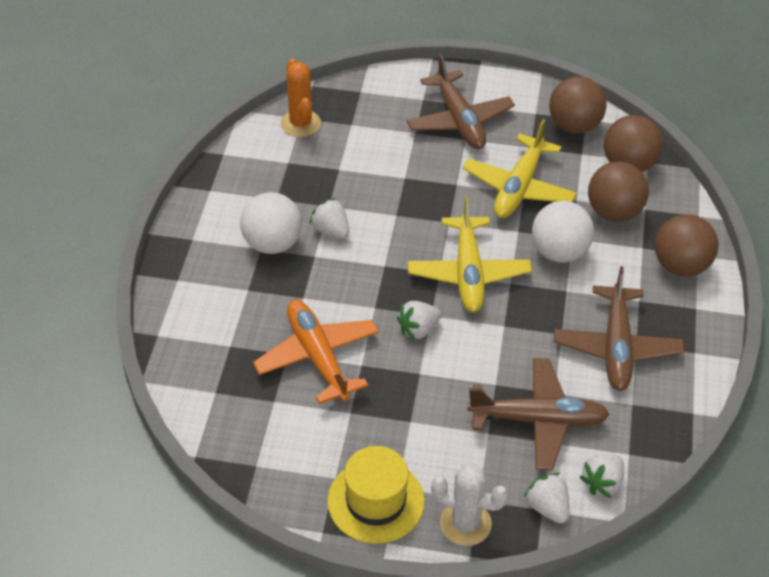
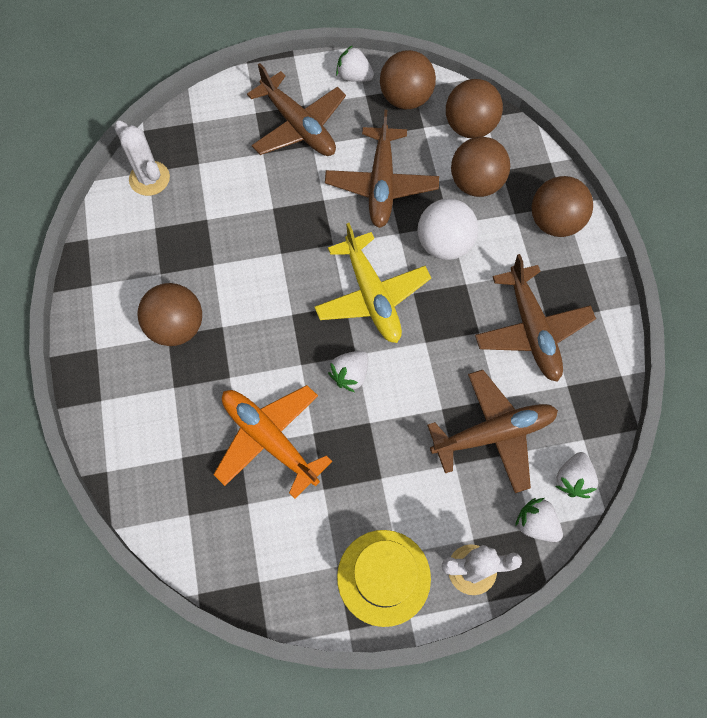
camera: 20 degrees left, 20 degrees up
(272, 244) = (176, 327): white ball -> brown ball
(300, 124) = (149, 178): orange cactus -> white cactus
(331, 230) = (226, 292): white strawberry -> white strawberry (354, 76)
(518, 187) = (381, 184): yellow plane -> brown plane

